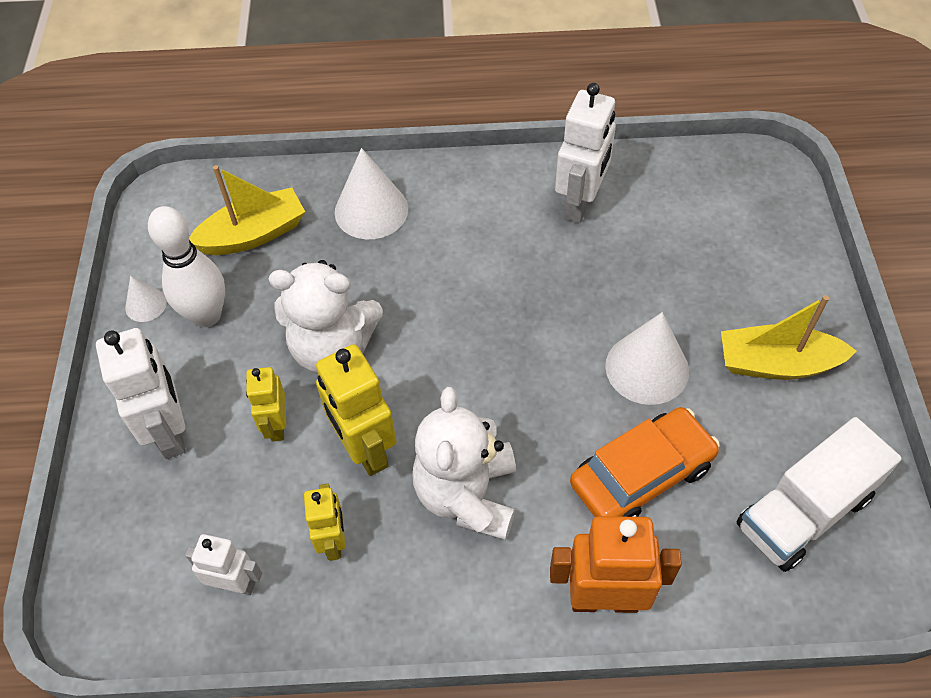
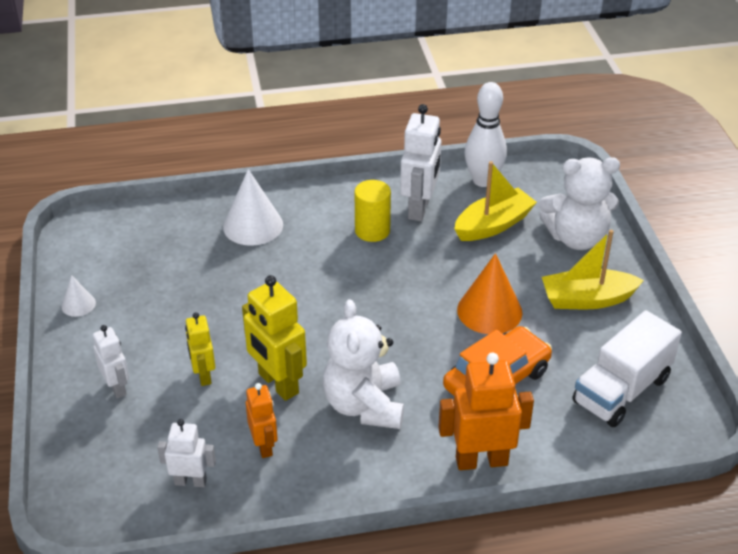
camera: 10 degrees left, 15 degrees down
(170, 431) = (117, 387): white robot -> white robot, size x0.60
(207, 315) = (131, 307): white bowling pin -> white bowling pin (483, 180)
(253, 234) = (159, 249): yellow boat -> yellow boat (493, 225)
(332, 348) = (239, 320): white teddy bear -> white teddy bear (576, 238)
(333, 541) = (264, 446): yellow robot -> orange robot
(516, 232) = (372, 230): none -> yellow cylinder
(647, 368) = (489, 311): white cone -> orange cone

